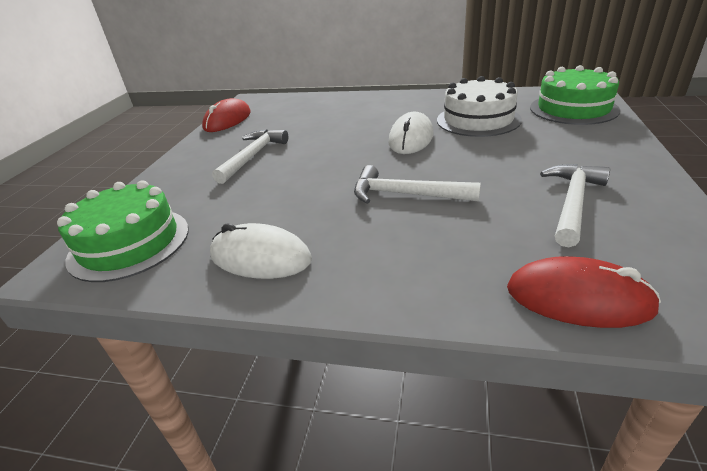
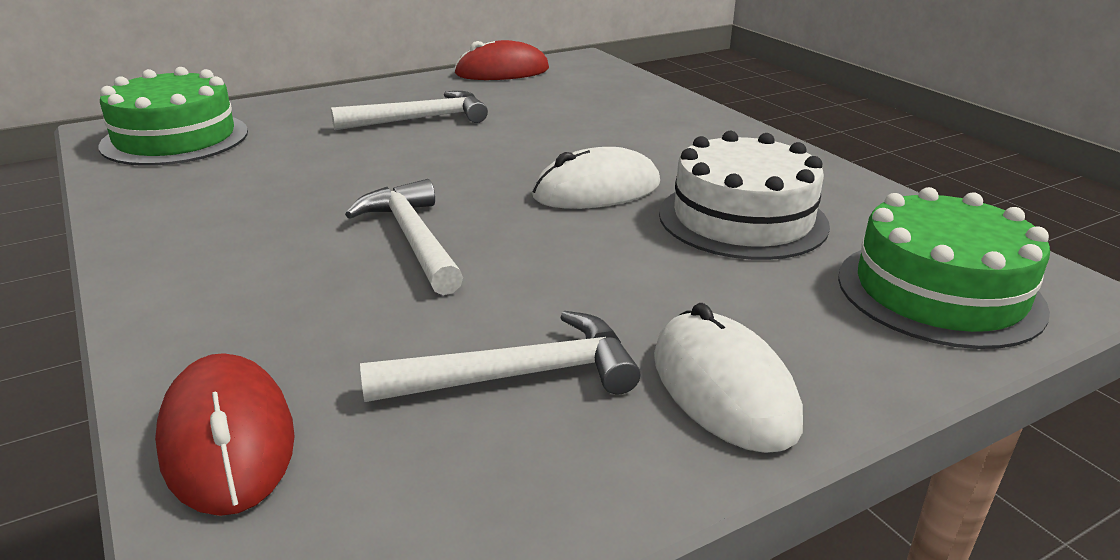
camera: 45 degrees right, 5 degrees down
(260, 257) = (191, 206): white mouse -> white mouse (723, 388)

